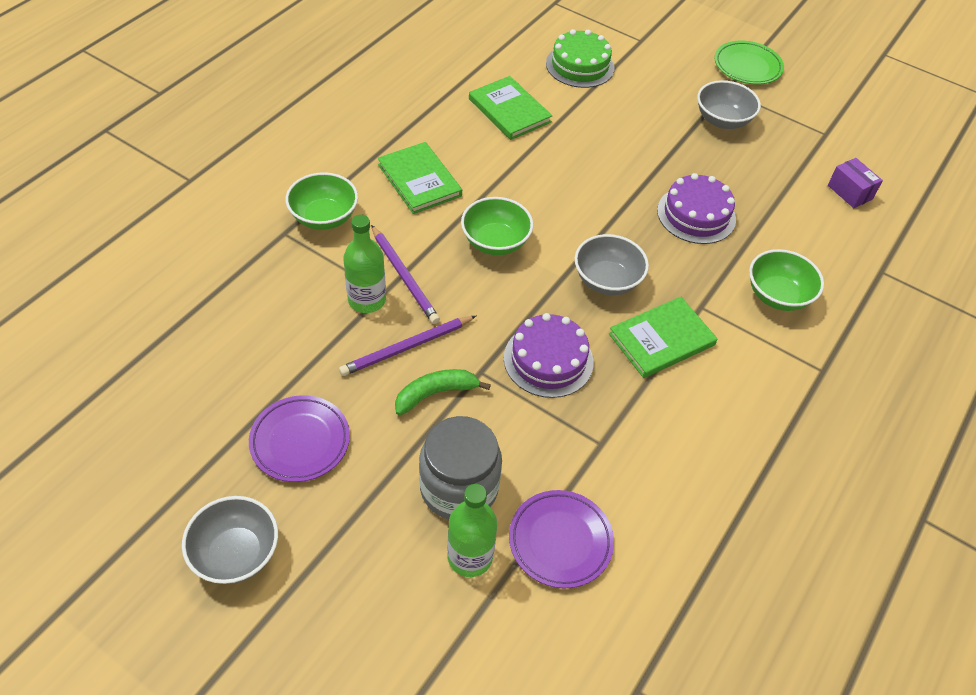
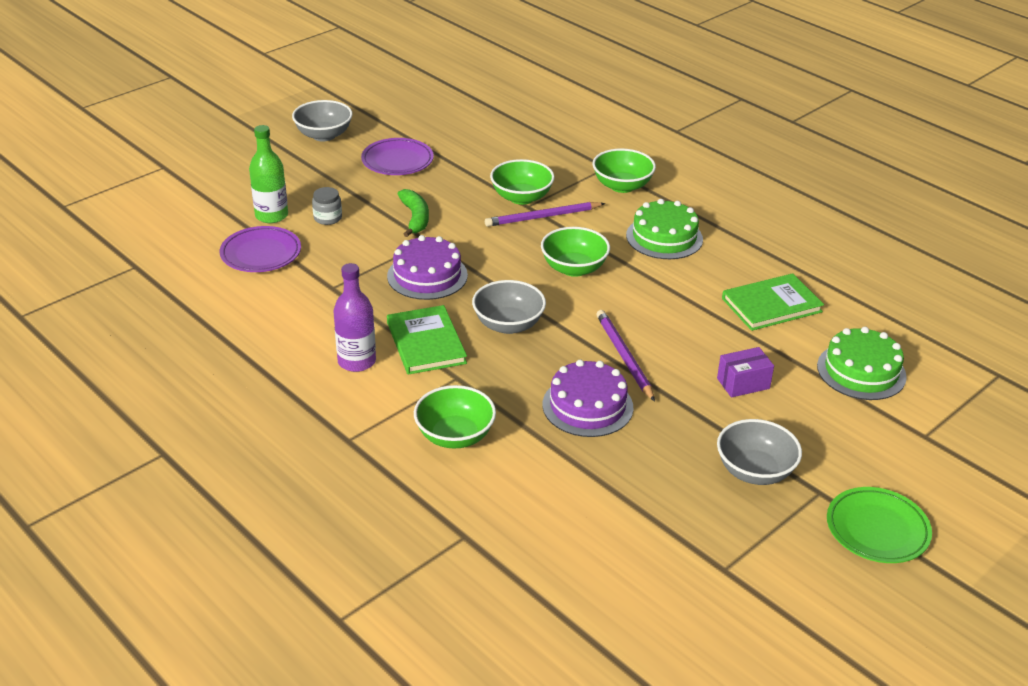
camera: 105 degrees right, 15 degrees down
(367, 300) = (521, 197): green bottle -> green bowl
(407, 348) = (465, 210): purple pencil -> purple pencil (624, 356)
(419, 180) = (664, 237): green book -> green cake
(459, 487) = (328, 218): grey jar -> grey jar, size x0.47
(714, 390) = (357, 361): none -> purple bottle
(850, 192) = (605, 554): purple box -> purple box (743, 383)

